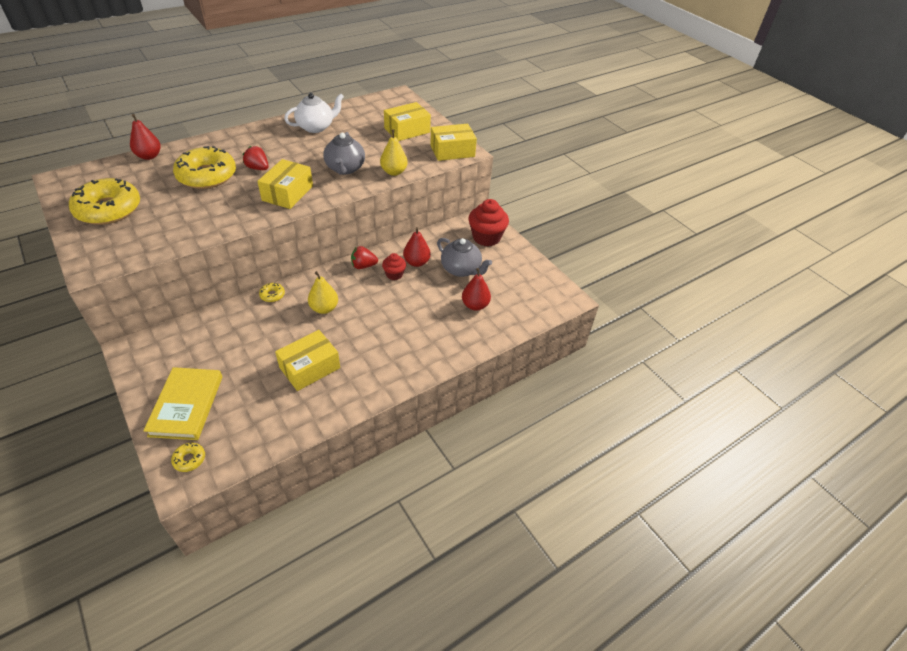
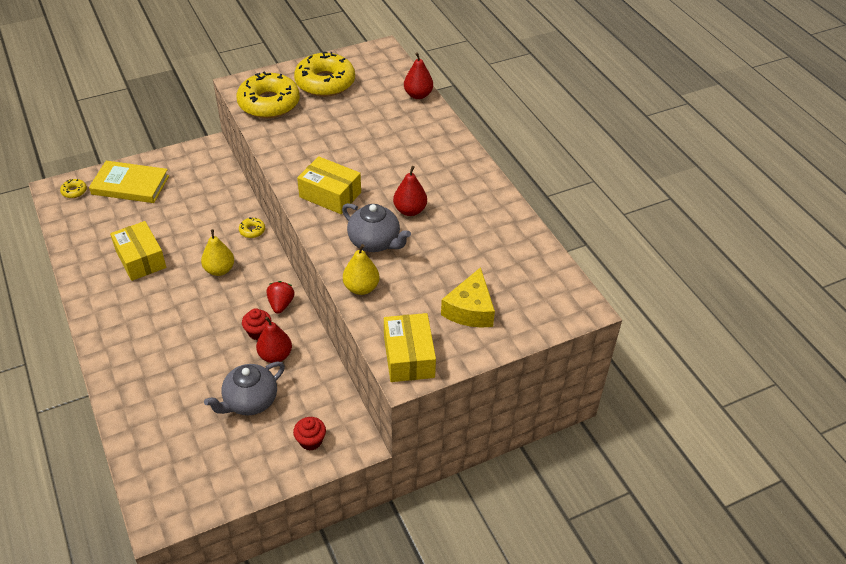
camera: 100 degrees right, 0 degrees up
(207, 176) = (374, 136): yellow donut -> yellow donut (269, 103)
(258, 168) = (385, 171): red strawberry -> none
(316, 127) = (480, 217): white teapot -> none
(345, 169) = (375, 242): grey teapot -> grey teapot turned 150 degrees counterclockwise
(407, 130) = (470, 309): yellow box -> yellow cheese
(475, 305) = (180, 407): red pear -> red pear (410, 210)
(486, 237) = (310, 441): red cupcake -> red cupcake, size x0.55

